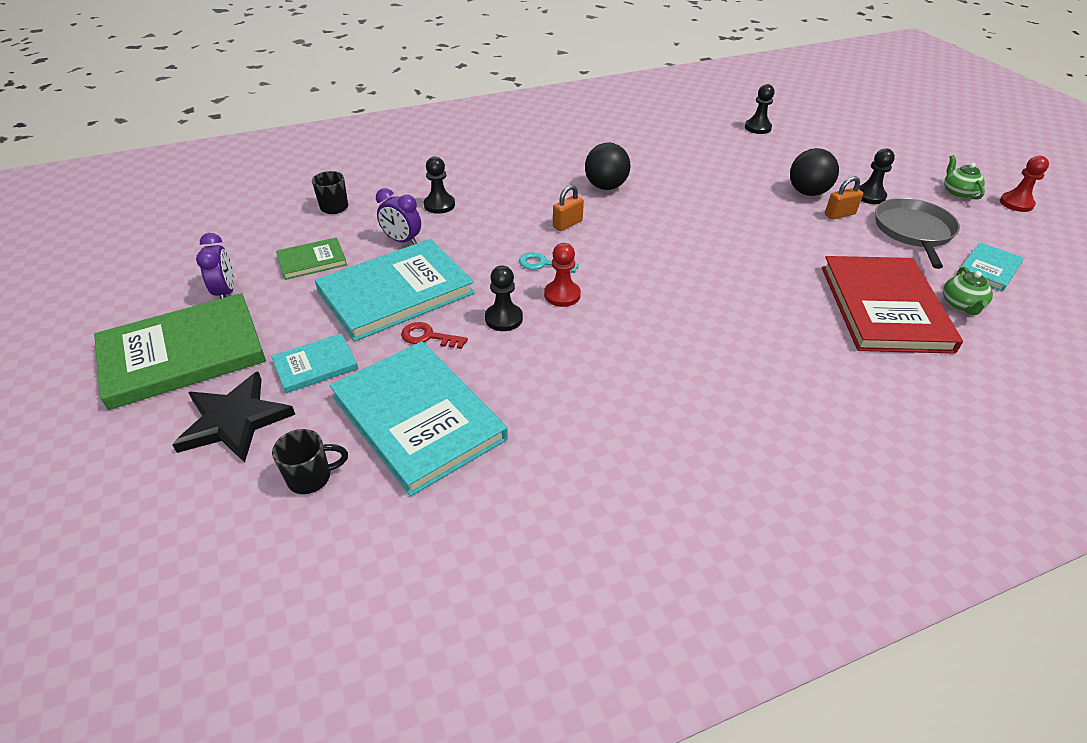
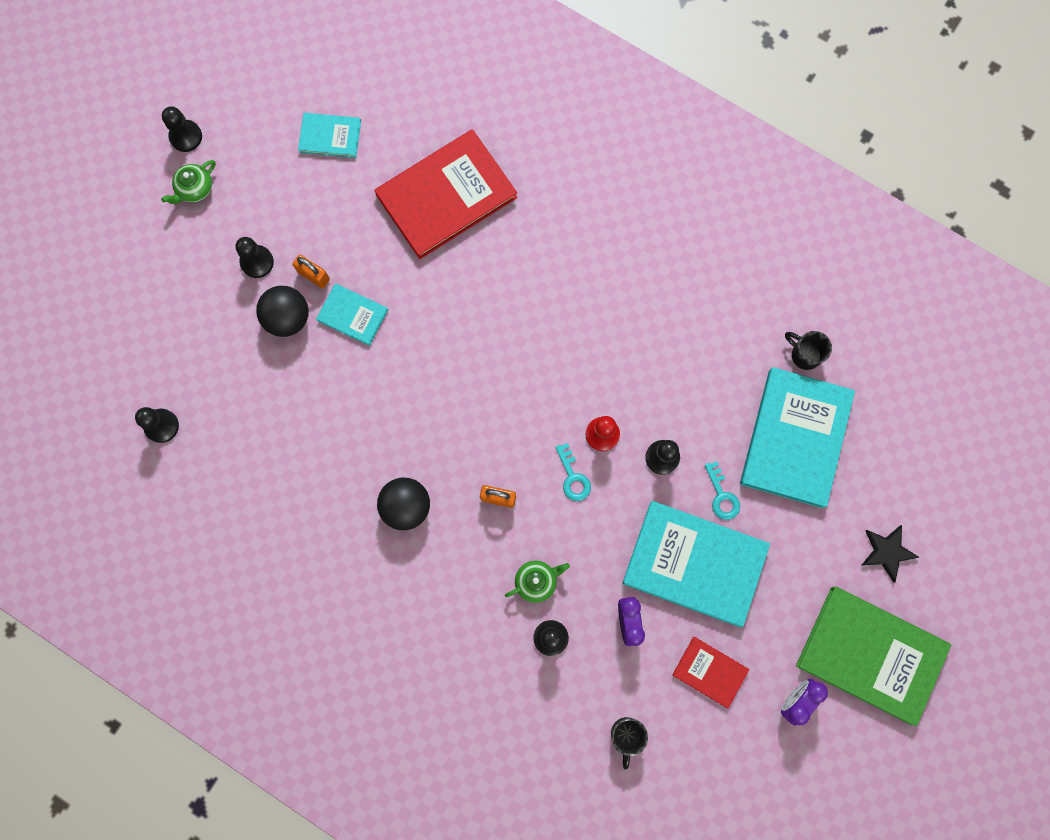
camera: 125 degrees left, 35 degrees up
(234, 420) = (887, 552): black star -> black star, size x0.65
(311, 478) = (884, 461): black mug -> black mug (804, 354)
(312, 261) = (710, 672): green book -> red book
(315, 365) = (807, 548): turquoise book -> turquoise book (352, 315)
(428, 337) = (721, 495): red key -> turquoise key
(913, 231) = (303, 207): grey pan -> none
(961, 305) = (402, 145): green teapot -> green teapot (536, 581)
(1016, 203) = (186, 136): red pawn -> black pawn

